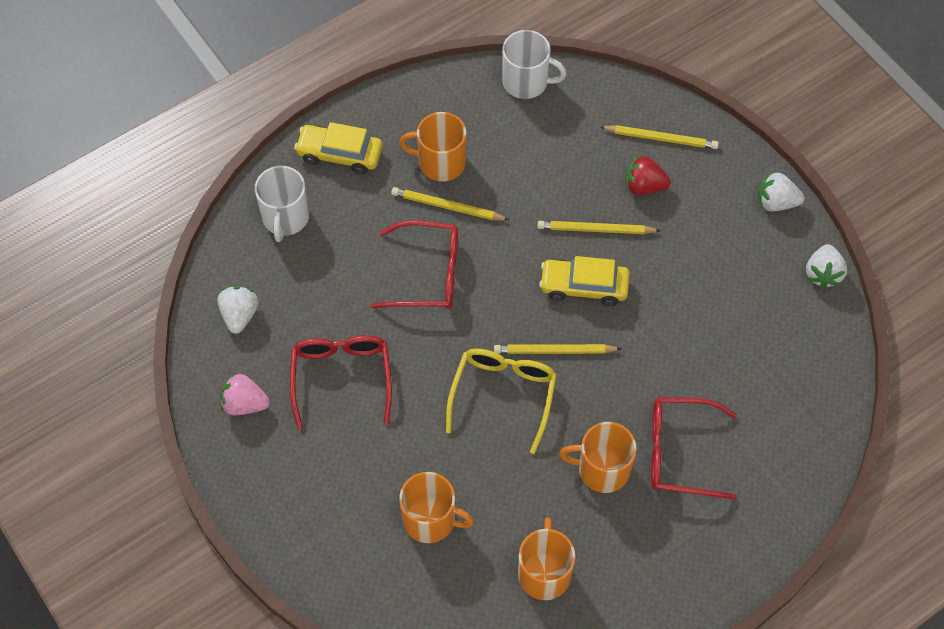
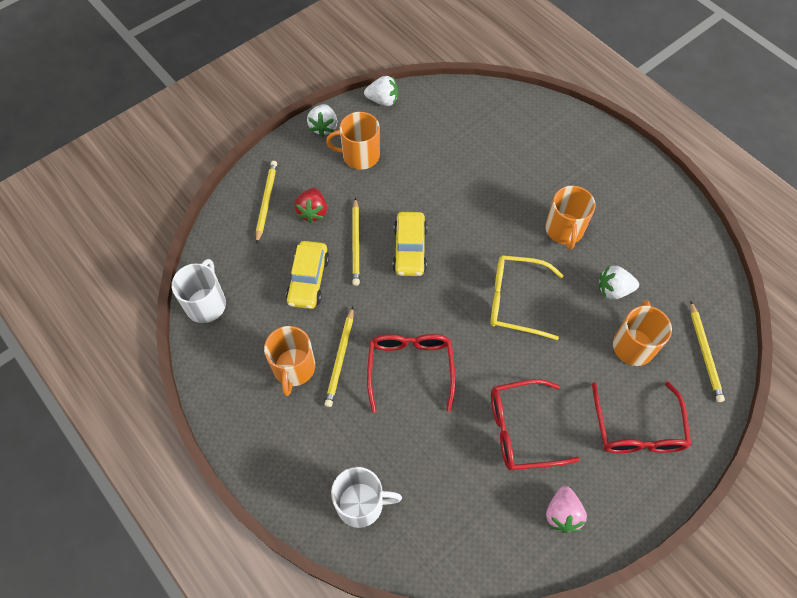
camera: 95 degrees left, 0 degrees up
(239, 315) = (472, 533): white strawberry -> white strawberry (613, 290)
(339, 154) = (287, 460): yellow car -> yellow car (308, 280)
(544, 573) = (655, 263): orange mug -> orange mug (360, 155)
(554, 351) = (470, 267): yellow pencil -> yellow pencil (705, 353)
(679, 453) = (541, 182): red glasses -> red glasses (637, 429)

